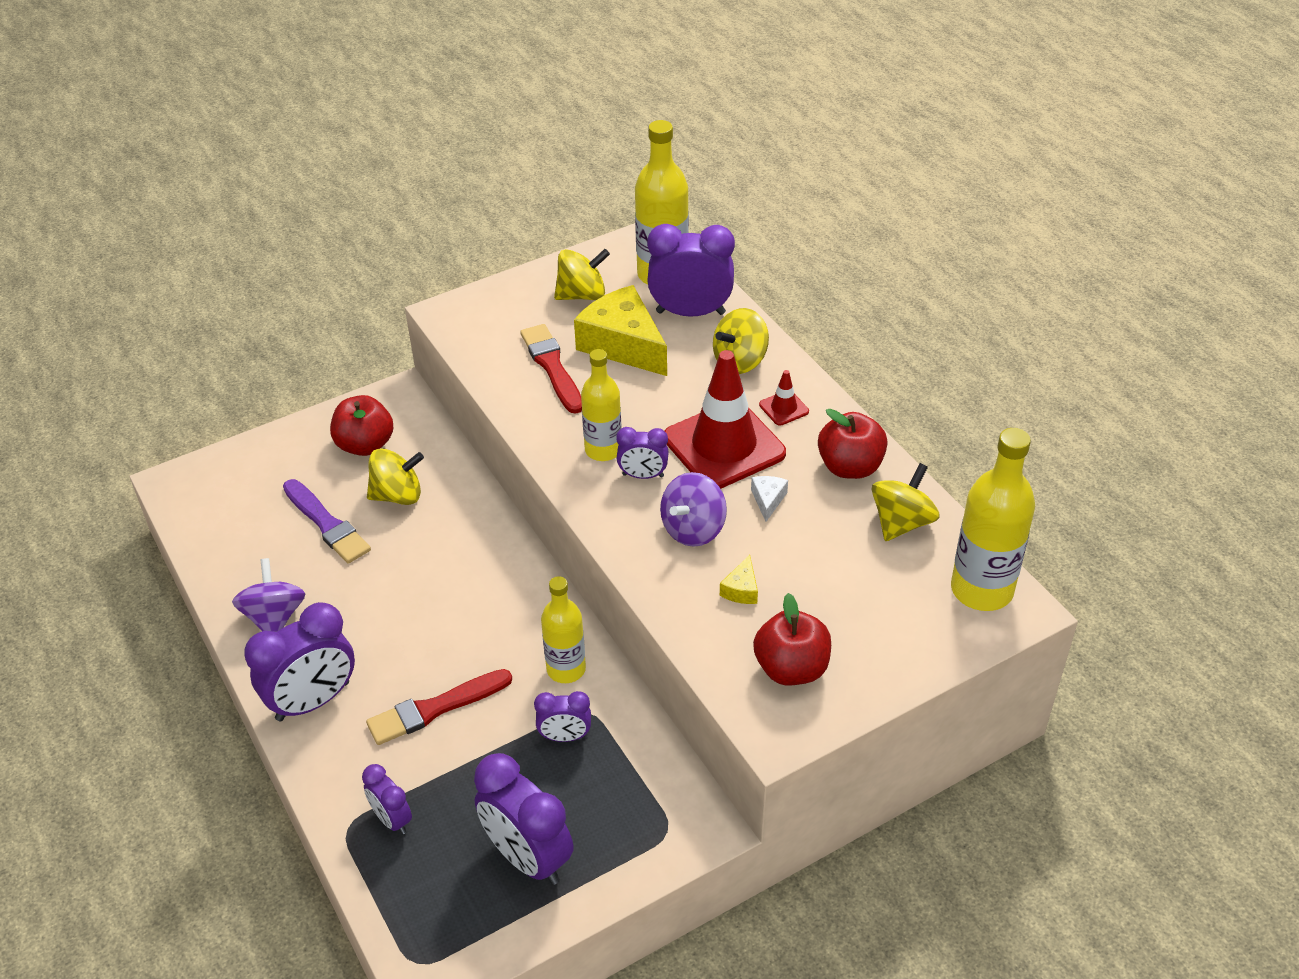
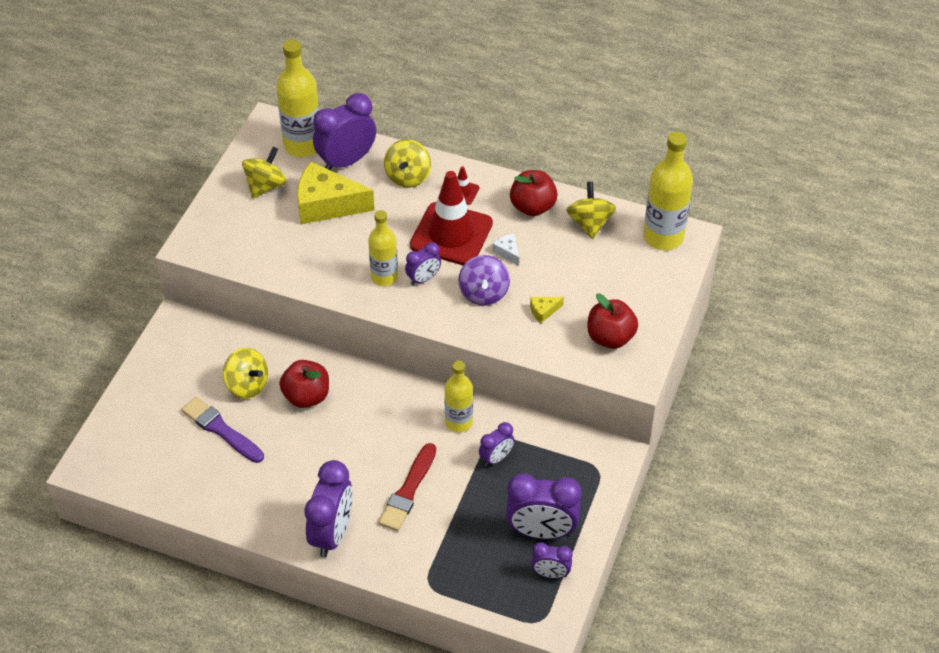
camera: 40 degrees left, 5 degrees up
(274, 617) = (252, 504): purple spinning top -> none
(327, 524) = (221, 430): purple brush -> purple brush turned 150 degrees counterclockwise
(365, 445) = (190, 367): red apple -> red apple (306, 396)
(392, 819) = (448, 563): purple clock -> purple clock (550, 573)
(397, 495) = (247, 385): yellow spinning top -> yellow spinning top turned 90 degrees clockwise
(552, 367) = (298, 243): red brush -> none
(741, 589) = (543, 311): yellow cheese -> yellow cheese turned 90 degrees clockwise

